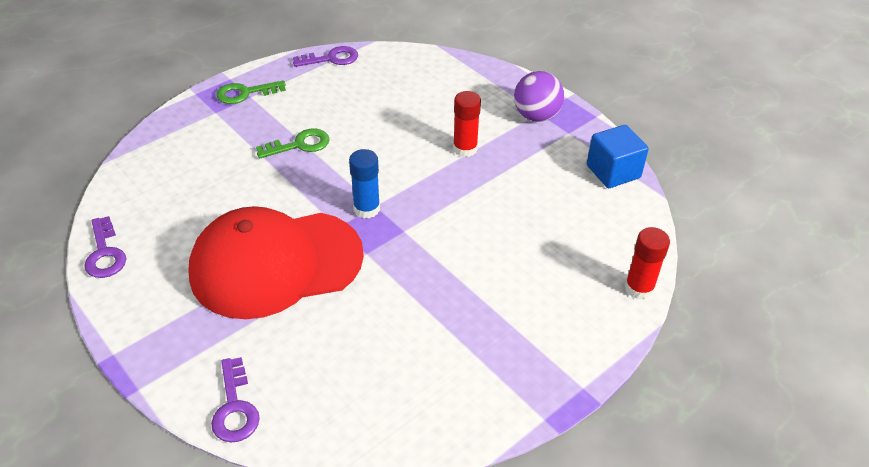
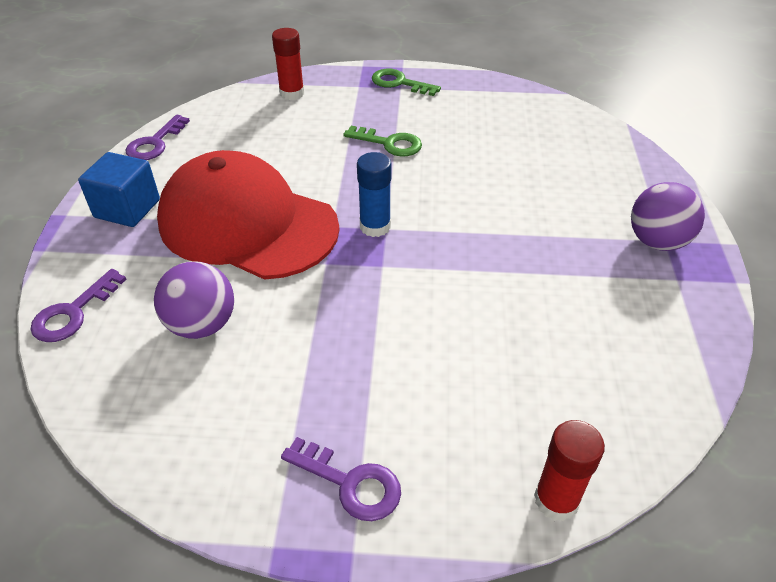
camera: 45 degrees right, 0 degrees up
(331, 59) = (507, 90): purple key -> purple key (350, 483)
(340, 347) = (202, 325): none -> purple ball
(465, 149) = (536, 229): red glue stick -> red glue stick (292, 93)
(613, 172) = (684, 352): blue cube -> blue cube (127, 209)

